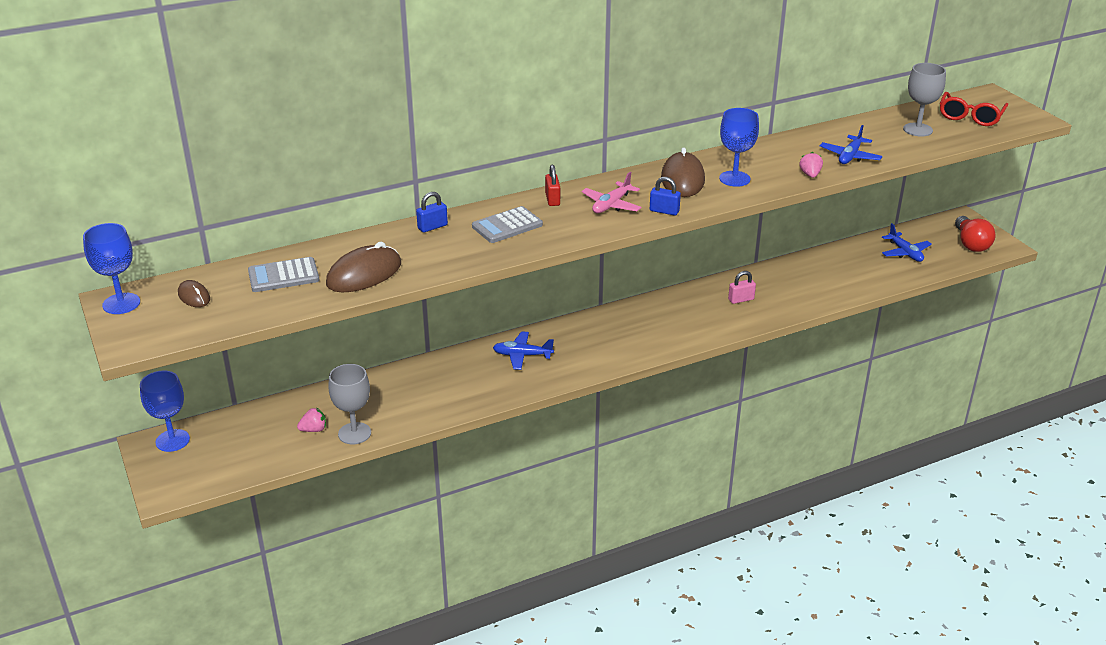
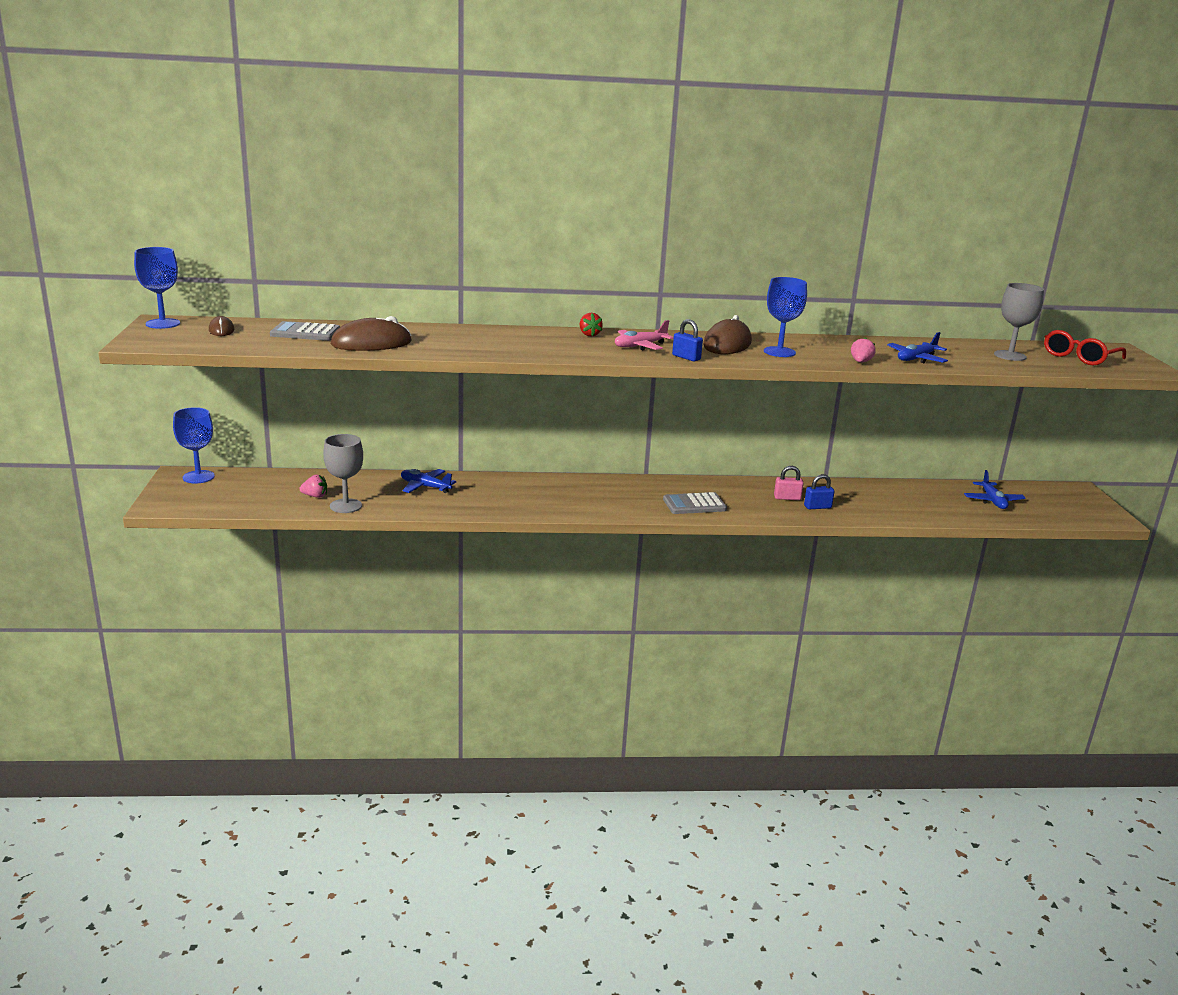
camera: 20 degrees right, 10 degrees down
(432, 227) = (463, 330): blue padlock -> blue padlock (817, 507)
(507, 226) = (529, 341): grey calculator -> grey calculator (694, 504)
(522, 355) = (541, 490): blue plane -> blue plane (425, 487)
(552, 199) = (589, 334): red padlock -> red strawberry
(971, 244) = (1074, 509): red light bulb -> none

